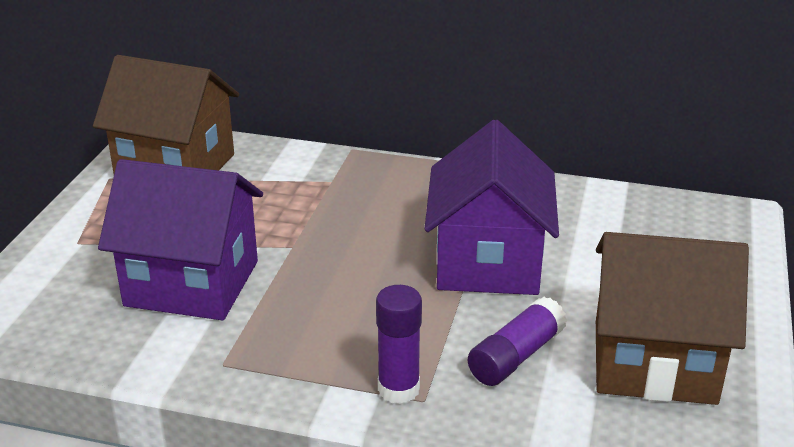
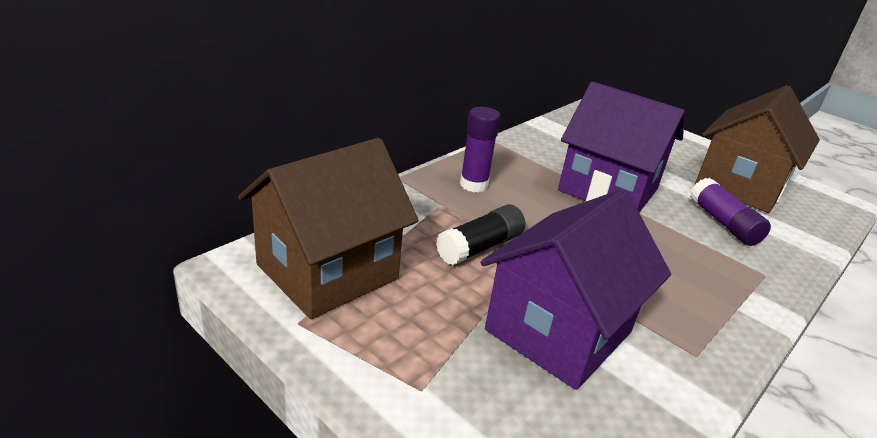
camera: 65 degrees left, 0 degrees up
(279, 217) = (480, 247): none -> black glue stick
(398, 389) = (751, 280): purple glue stick -> purple glue stick (473, 185)

